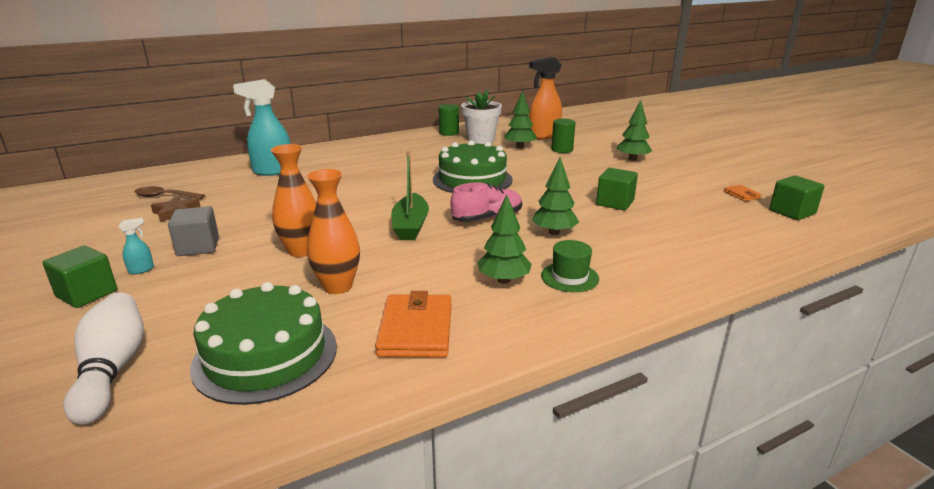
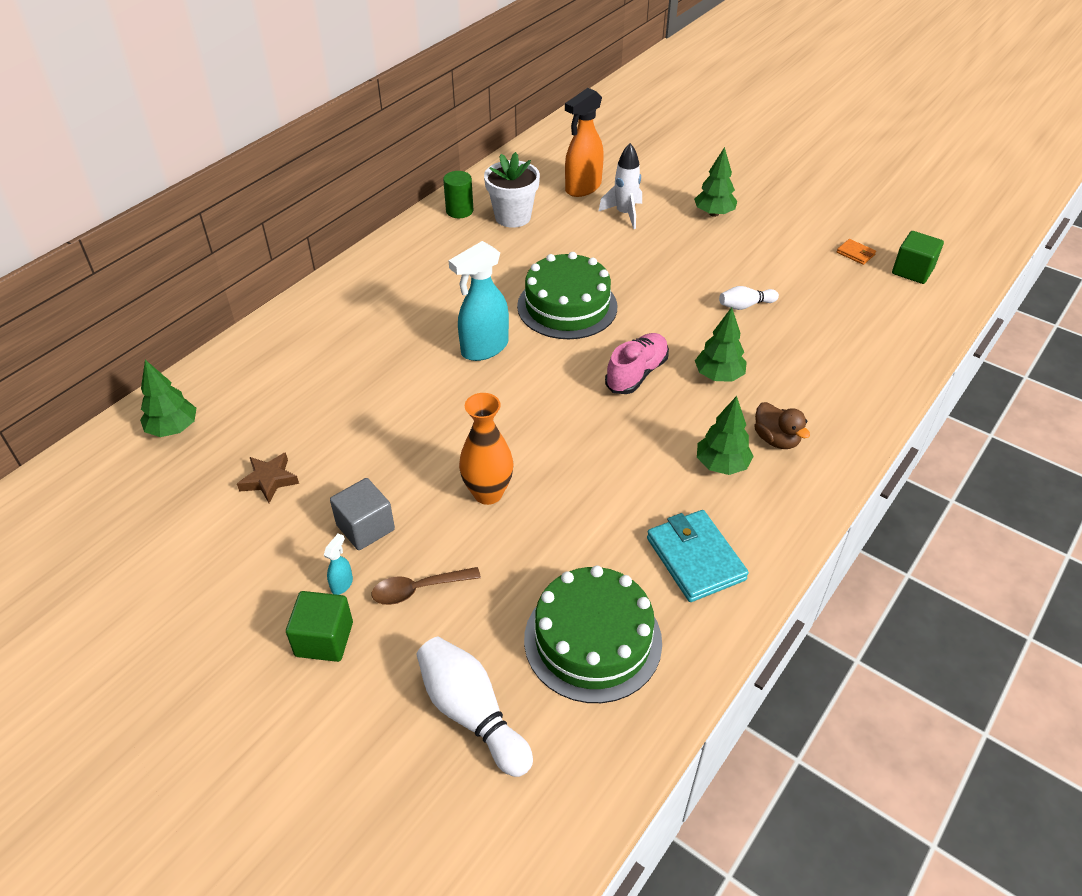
camera: 25 degrees left, 20 degrees up
(165, 196) = (217, 456): brown spoon -> brown spoon (418, 589)
(272, 171) = (306, 362): turquoise spray bottle -> turquoise spray bottle (484, 348)
(338, 286) = (575, 531): orange vase -> none
(410, 226) = (567, 413): green boat -> none
(416, 330) = (695, 559): orange wallet -> turquoise wallet
(519, 147) = (571, 221): green tree -> green tree (173, 429)
(562, 150) = (624, 214): green cylinder -> white rocket
(569, 277) = (776, 439): green hat -> brown duck
(615, 203) = (745, 305): green cube -> white bowling pin

